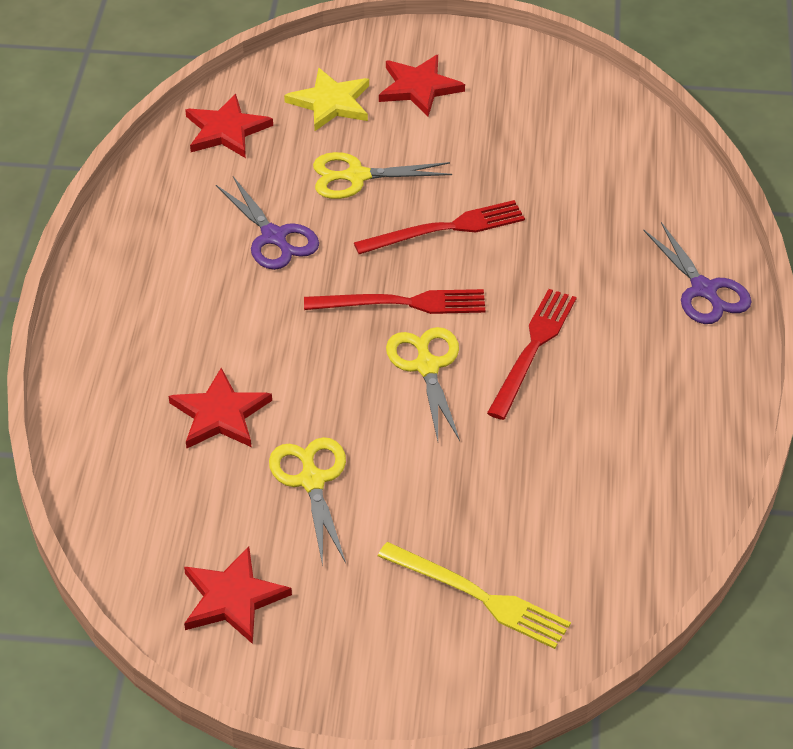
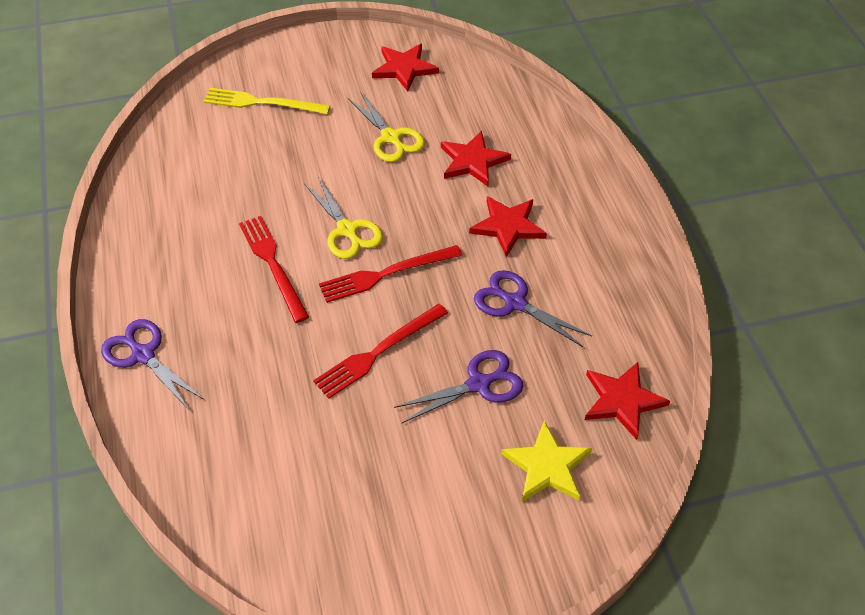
camera: 160 degrees right, 5 degrees up
(356, 176) = (479, 384): yellow scissors -> purple scissors
(419, 87) = (471, 516): red star -> red star (508, 226)
(532, 349) = (273, 264): red fork -> red fork turned 150 degrees clockwise

